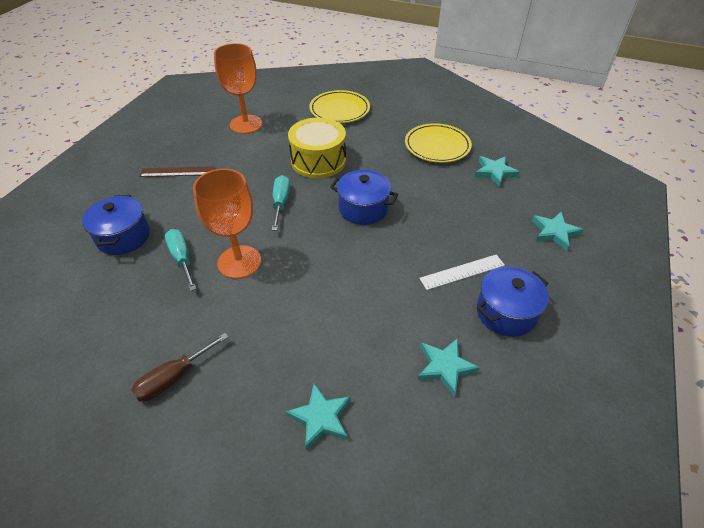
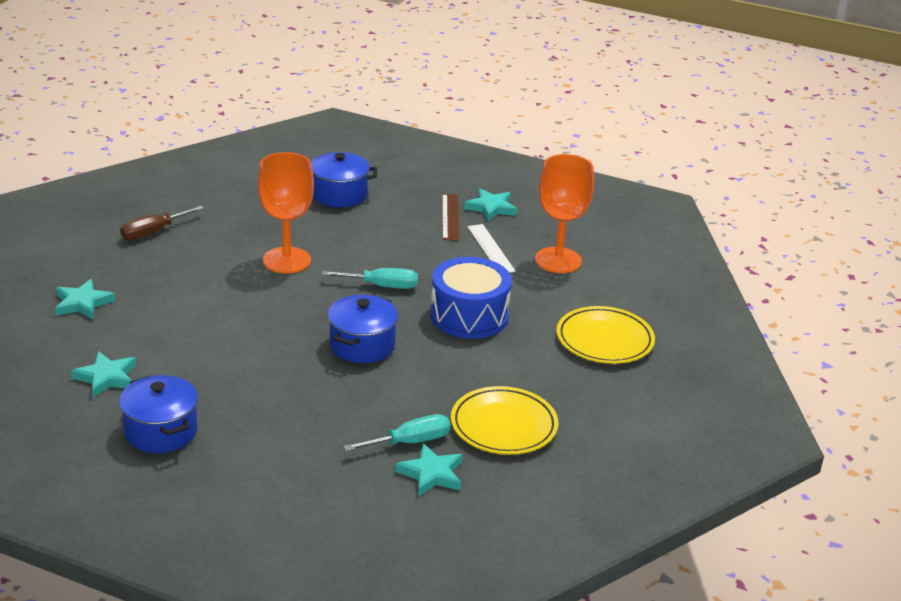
camera: 90 degrees right, 15 degrees down
(173, 378) = (153, 232): brown screwdriver -> brown screwdriver turned 90 degrees counterclockwise
(182, 258) = (299, 228): turquoise screwdriver -> turquoise screwdriver (410, 442)
(318, 161) = (469, 316): yellow drum -> blue drum
(462, 272) = (233, 409): white ruler -> white ruler (491, 249)
(554, 232) = (286, 505): turquoise star -> turquoise star (491, 208)

